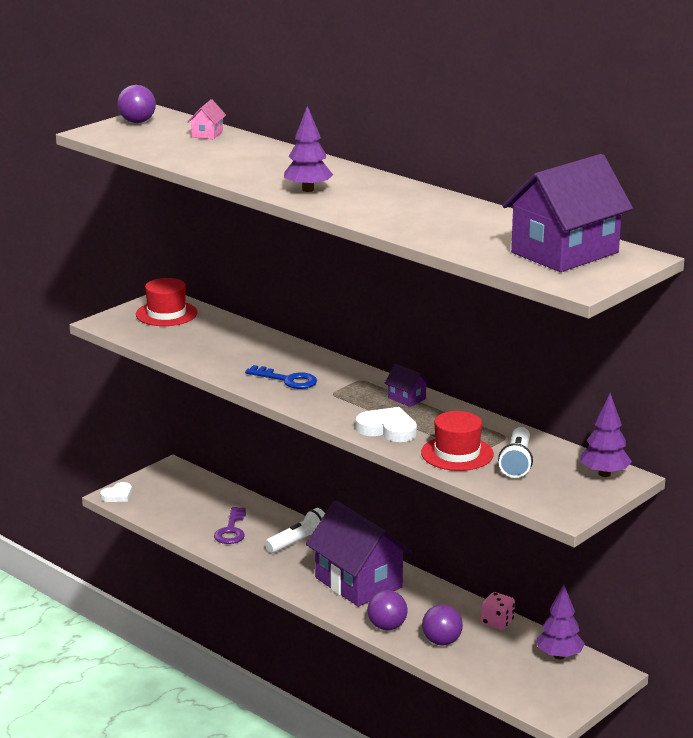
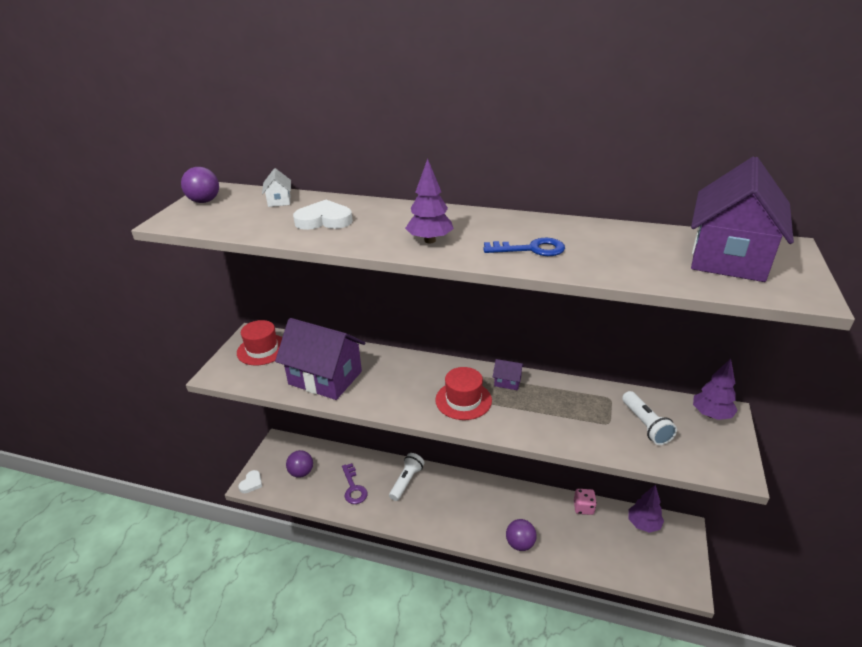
camera: 25 degrees left, 10 degrees up
(207, 134) = (279, 201): pink house -> white house
(287, 380) = (405, 392): blue key -> blue key (530, 249)
(358, 582) = (471, 506): purple house -> purple house (325, 378)
(387, 429) = (524, 421): white heart -> white heart (324, 220)
(441, 642) = (564, 543): purple ball -> purple ball (301, 472)
(457, 453) = (596, 431): red hat -> red hat (463, 400)

